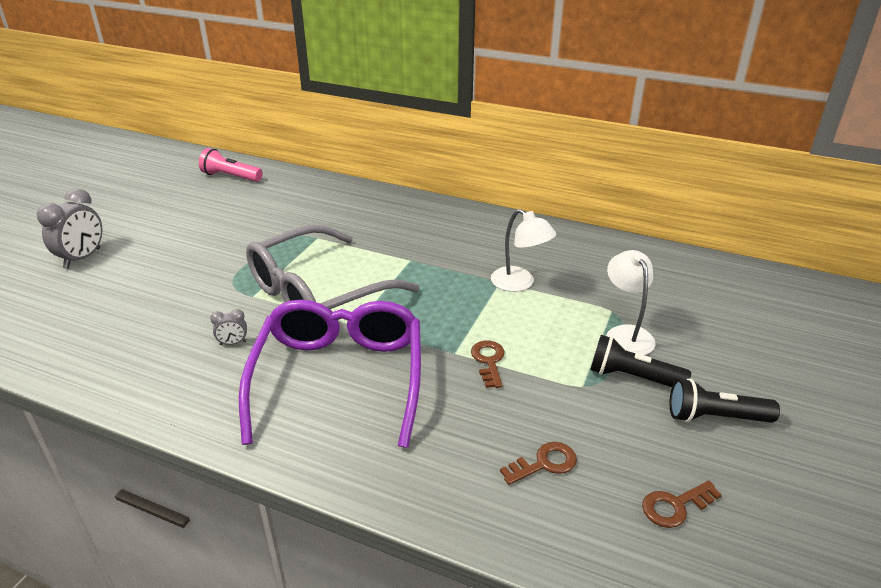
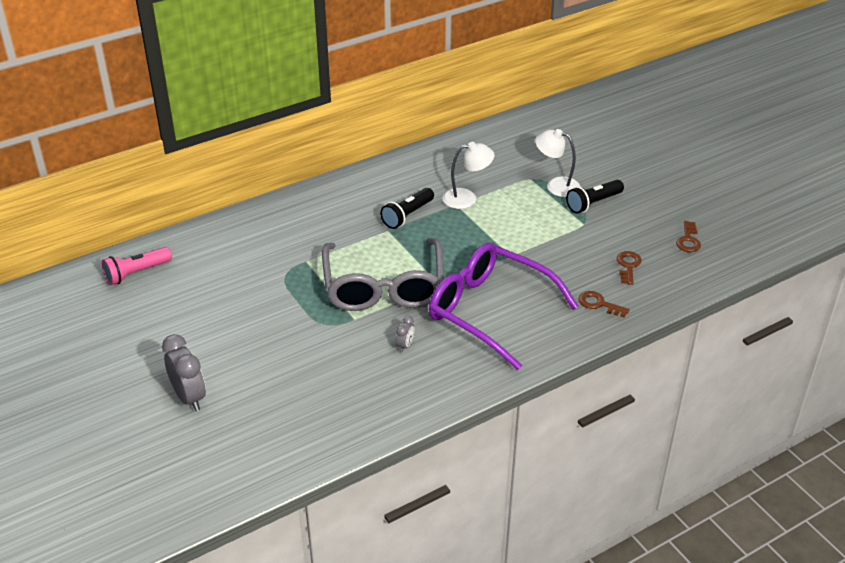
camera: 55 degrees left, 5 degrees up
(488, 361) = (531, 246): brown key -> brown key (599, 304)
(715, 417) = (645, 195): black flashlight -> black flashlight (407, 215)

